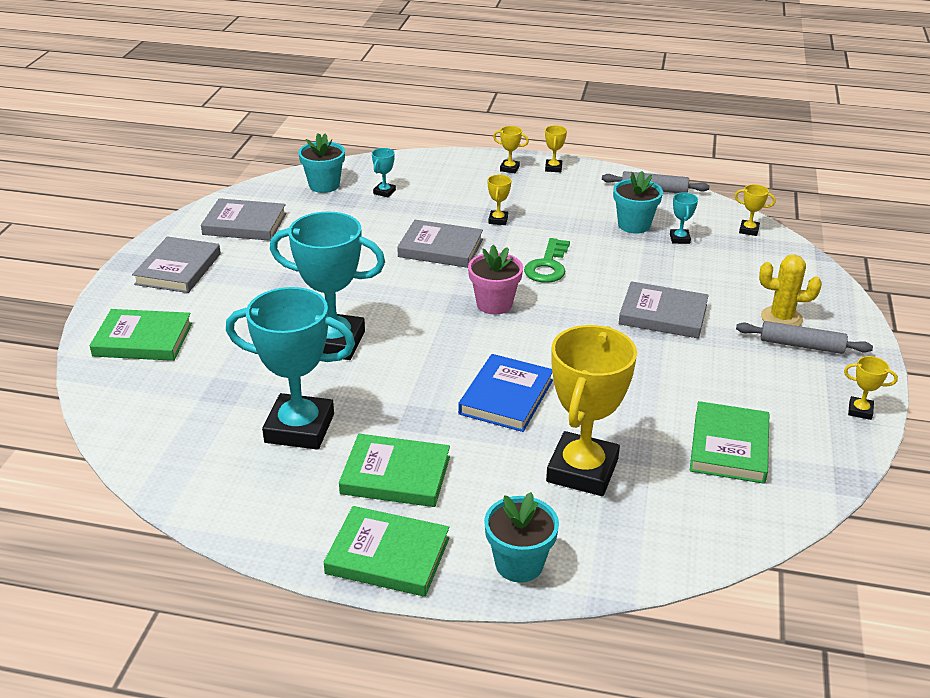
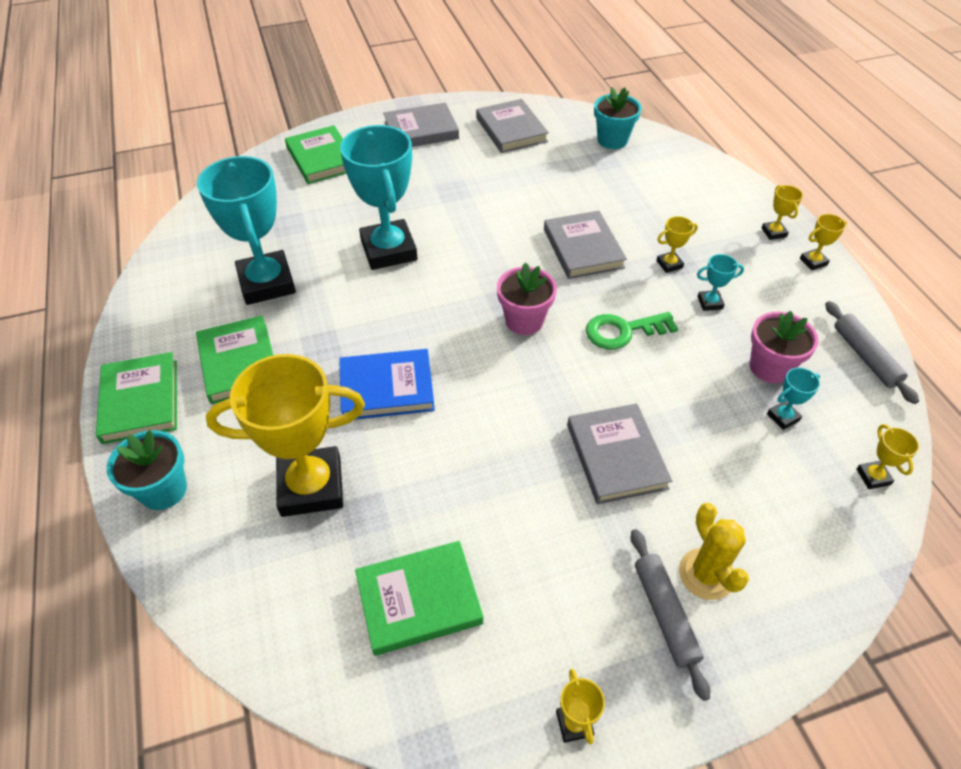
camera: 60 degrees right, 15 degrees up
(384, 192) = (639, 176): turquoise trophy -> turquoise trophy (710, 303)
(634, 225) = (769, 367): turquoise flower pot -> pink flower pot

